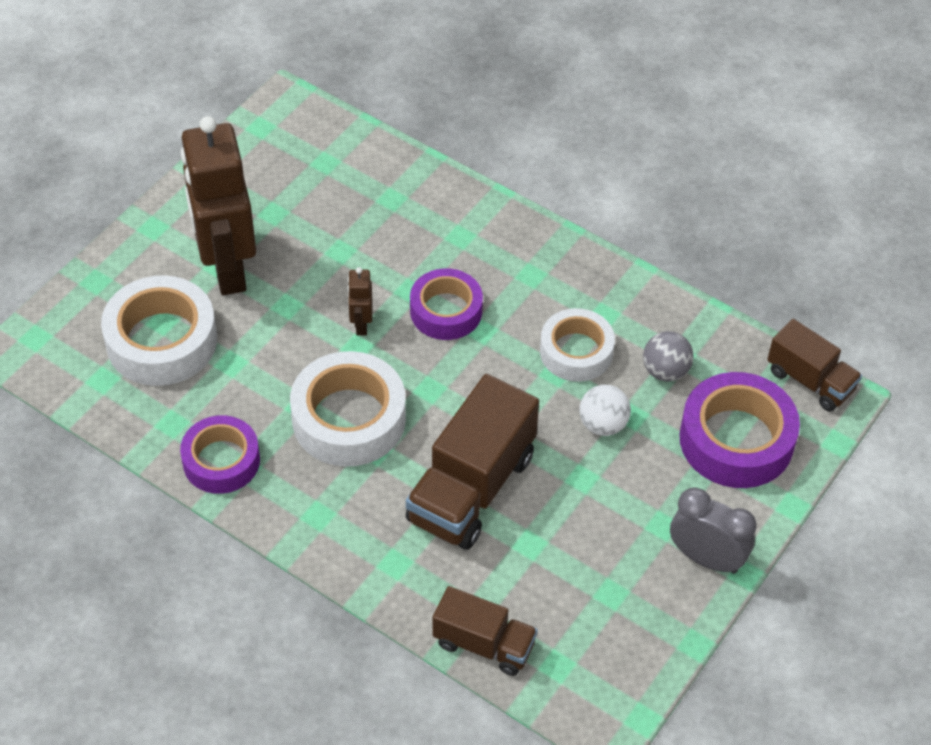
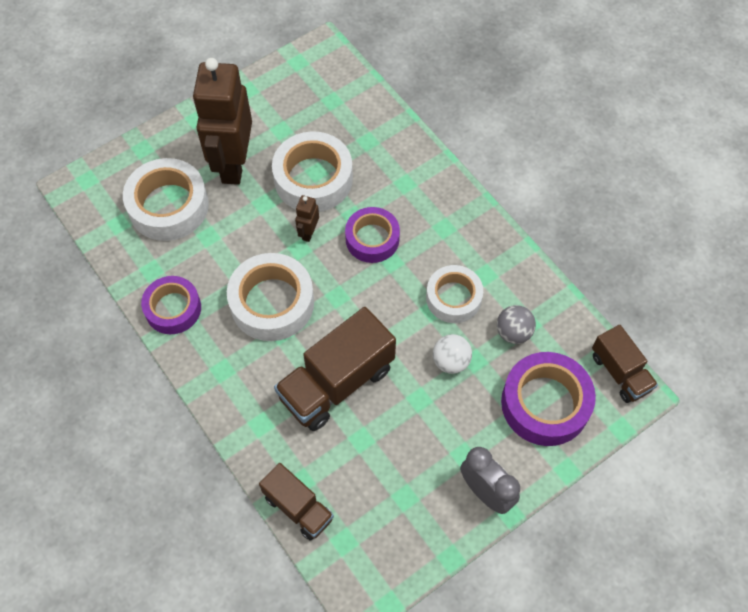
camera: 20 degrees right, 10 degrees up
(340, 260) = (313, 179): none -> white tape

